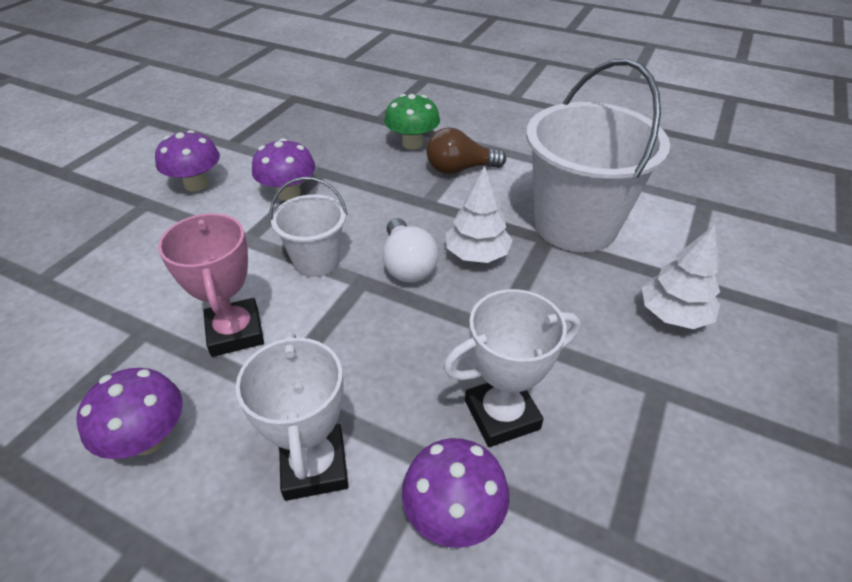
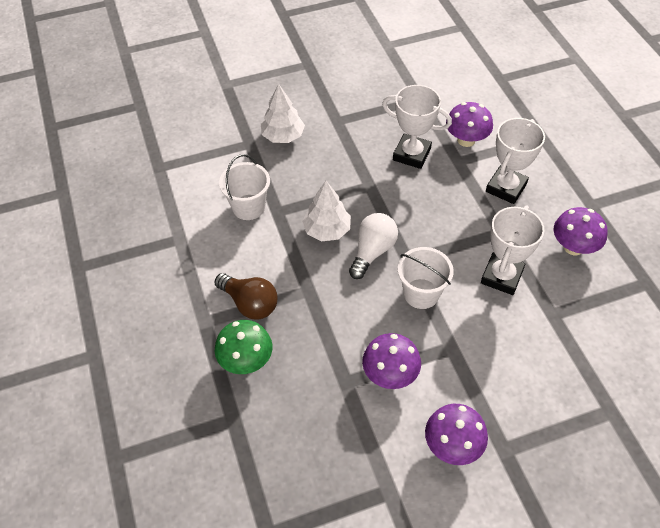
camera: 135 degrees left, 10 degrees up
(235, 332) = (501, 276): pink trophy -> white trophy
(575, 225) = (248, 207): white bucket -> white bucket, size x0.53

